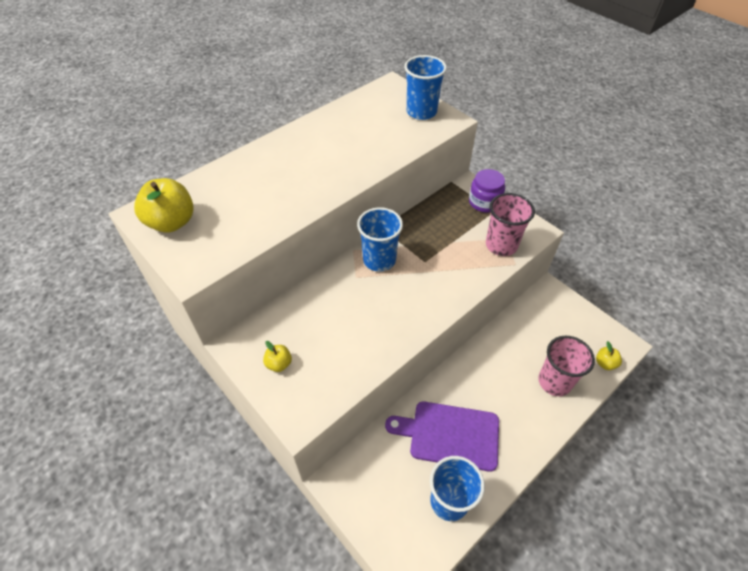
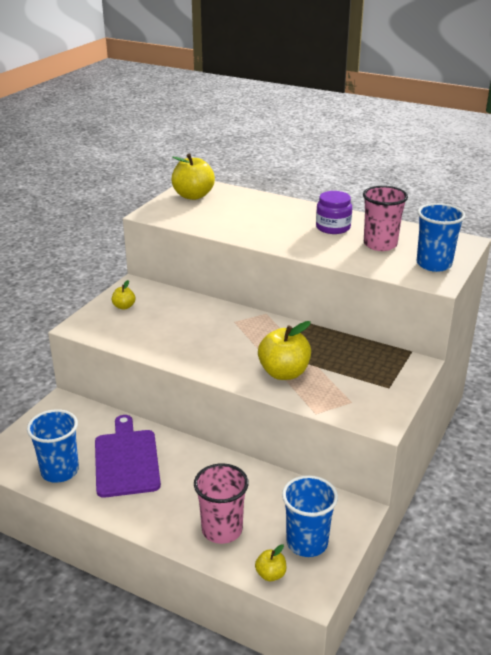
camera: 70 degrees right, 20 degrees down
(379, 260) = (263, 329): blue cup -> blue cup (307, 543)
(454, 266) = (284, 373): none -> yellow apple
(484, 202) = (397, 378): purple jar -> purple jar (333, 227)
(501, 245) = (337, 399): pink cup -> pink cup (380, 244)

